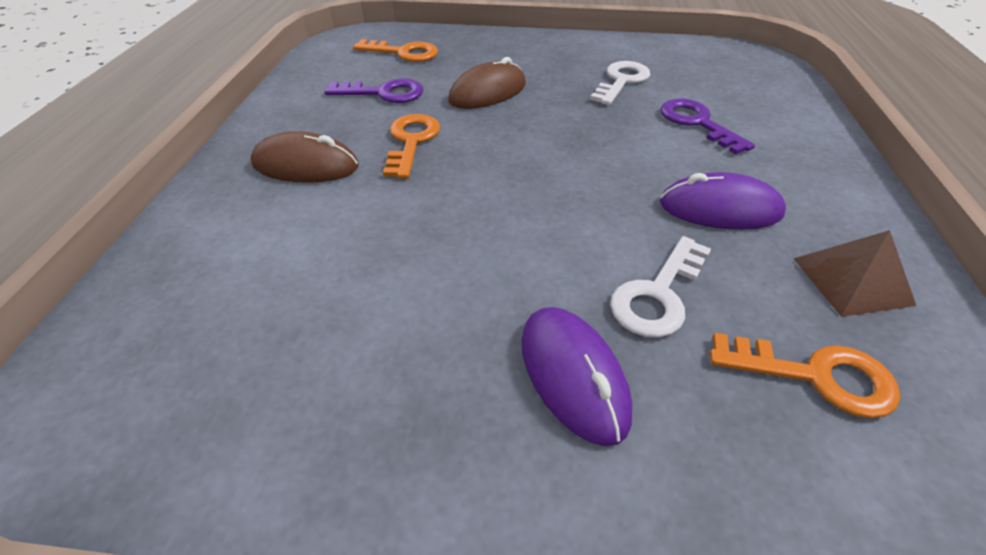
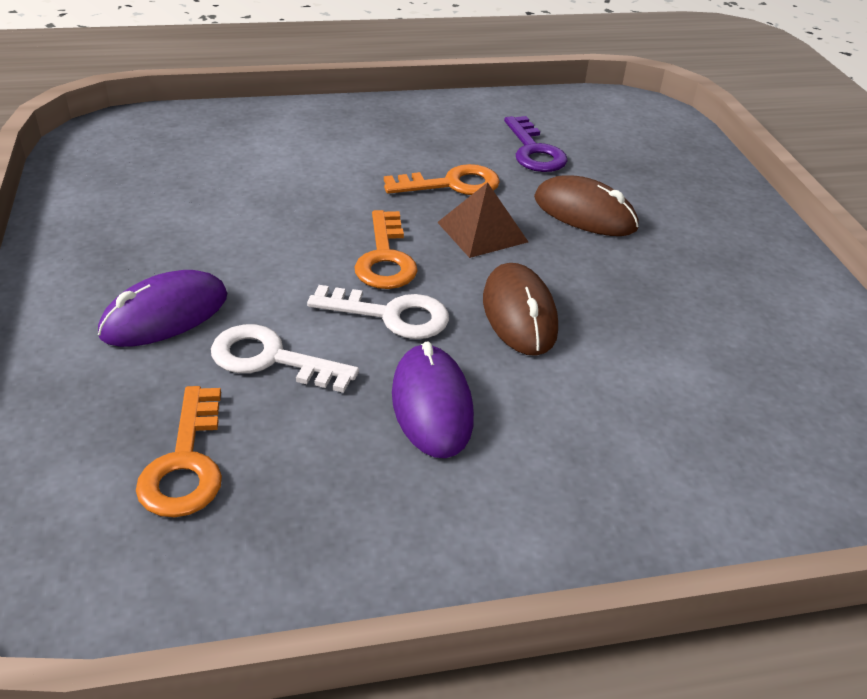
camera: 70 degrees right, 5 degrees down
(306, 165) = (382, 141): brown mouse -> brown mouse (519, 314)
(403, 53) = (635, 144): orange key -> orange key (385, 258)
(621, 81) = (700, 314): white key -> white key (390, 315)
(697, 123) = (629, 388): purple key -> none
(852, 281) = (335, 512): brown pyramid -> brown pyramid (482, 232)

